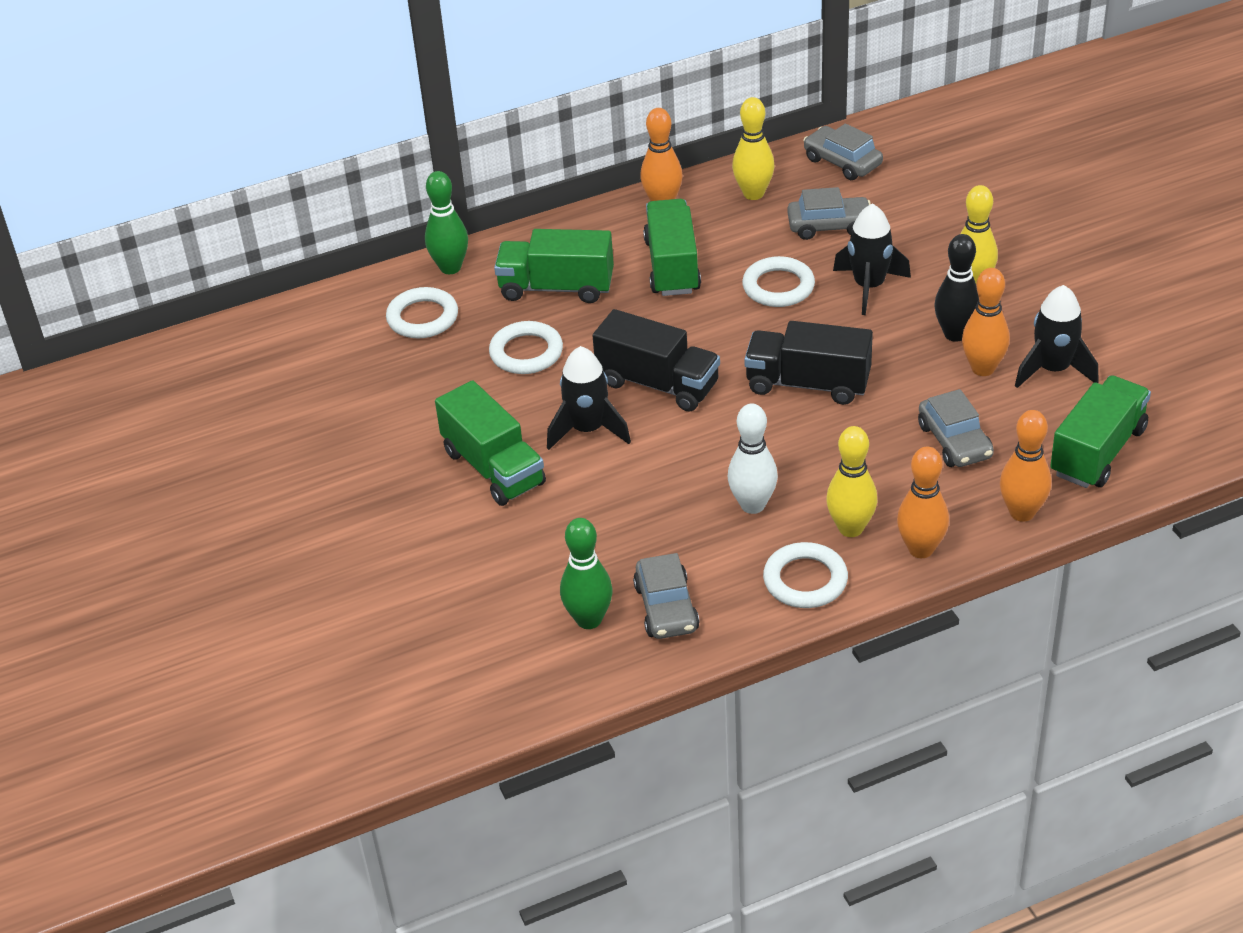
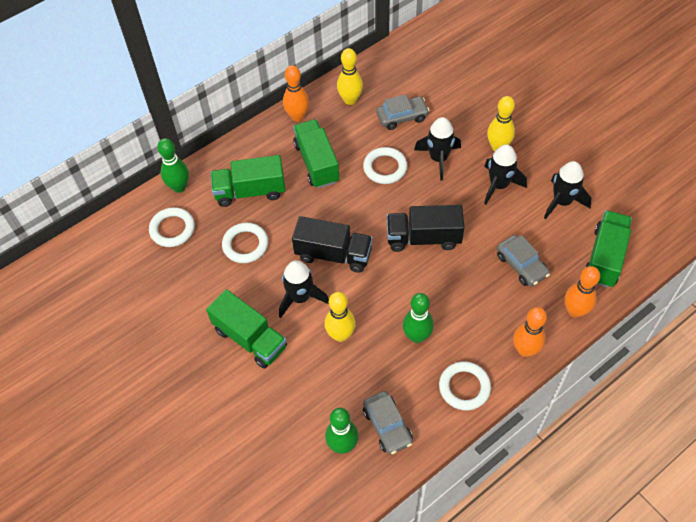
camera: 15 degrees left, 15 degrees up
(753, 505) = (417, 336): white bowling pin -> green bowling pin
(842, 162) = (396, 68): grey car -> none
(850, 528) = (480, 342): yellow bowling pin -> yellow bowling pin (340, 335)
(955, 334) = (498, 185): black bowling pin -> black rocket
(983, 368) = (522, 208): orange bowling pin -> none

